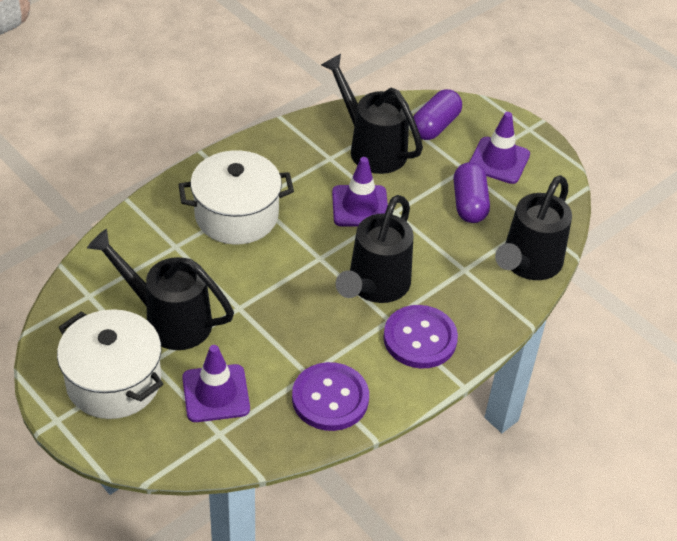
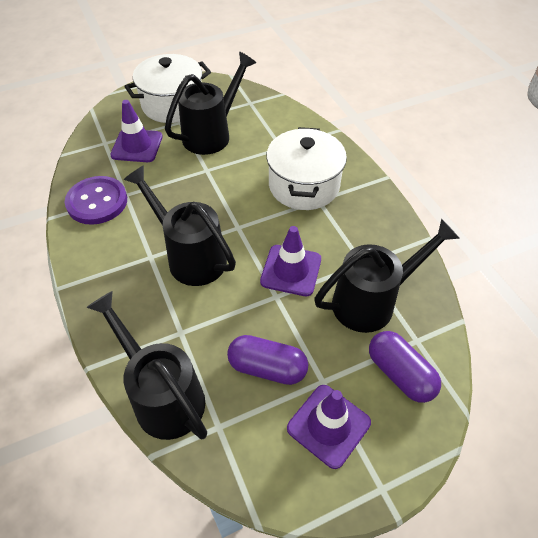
camera: 110 degrees right, 5 degrees up
(420, 338) = (120, 272): purple button -> none

